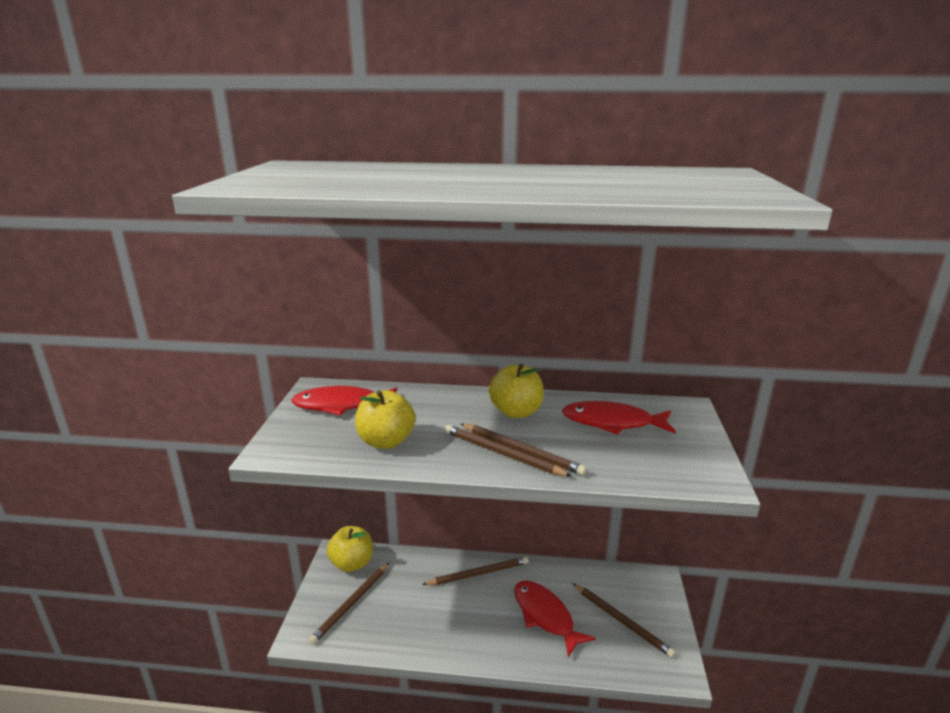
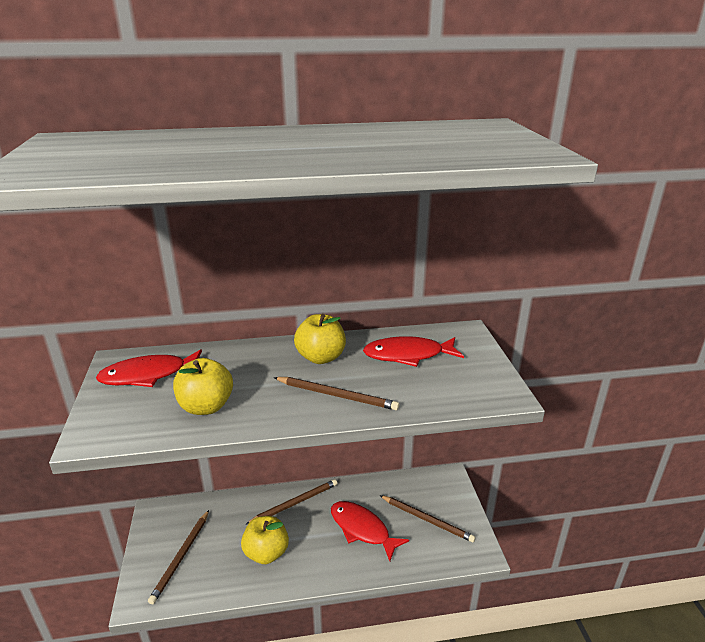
camera: 15 degrees left, 5 degrees up
(352, 563) = (172, 518): yellow apple -> yellow apple (266, 553)
(502, 453) = (319, 401): brown pencil -> none

